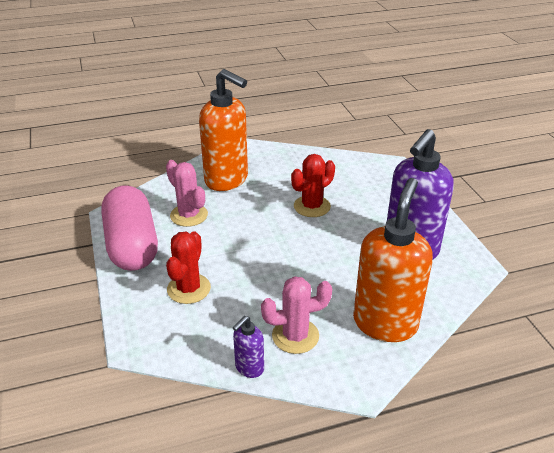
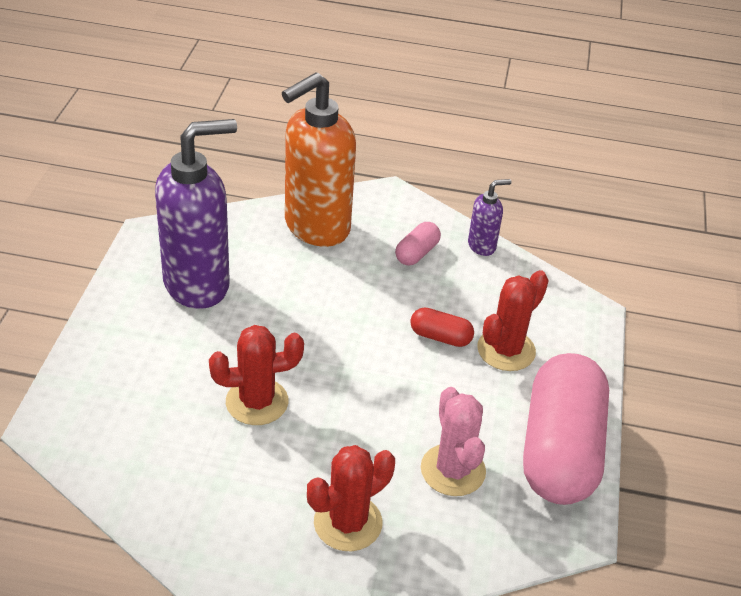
camera: 155 degrees left, 5 degrees up
(227, 180) = (348, 523): orange soap dispenser -> red cactus
(237, 279) = (440, 337): none -> red capsule
(295, 336) = (417, 253): pink cactus -> pink capsule

